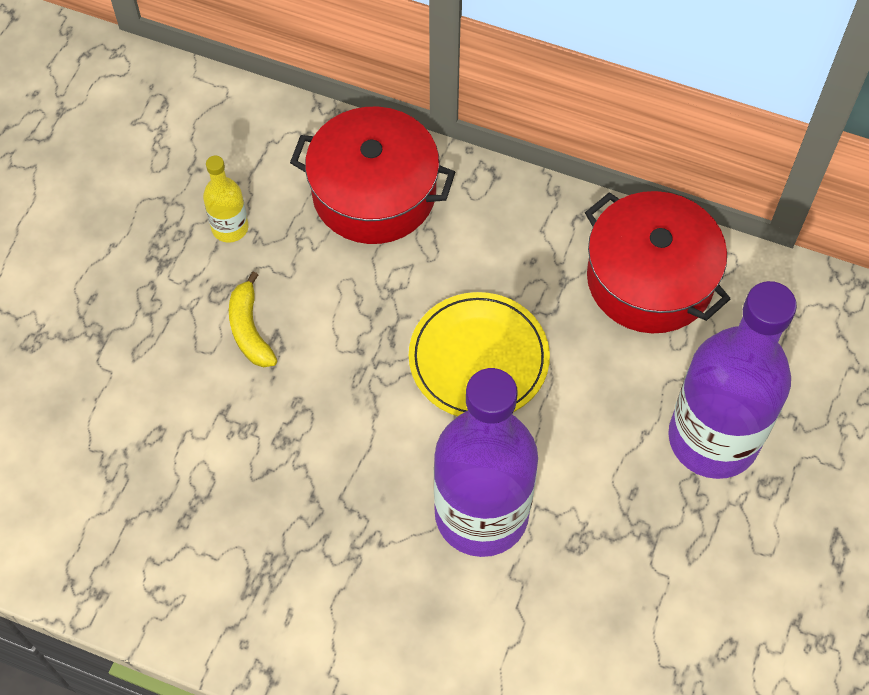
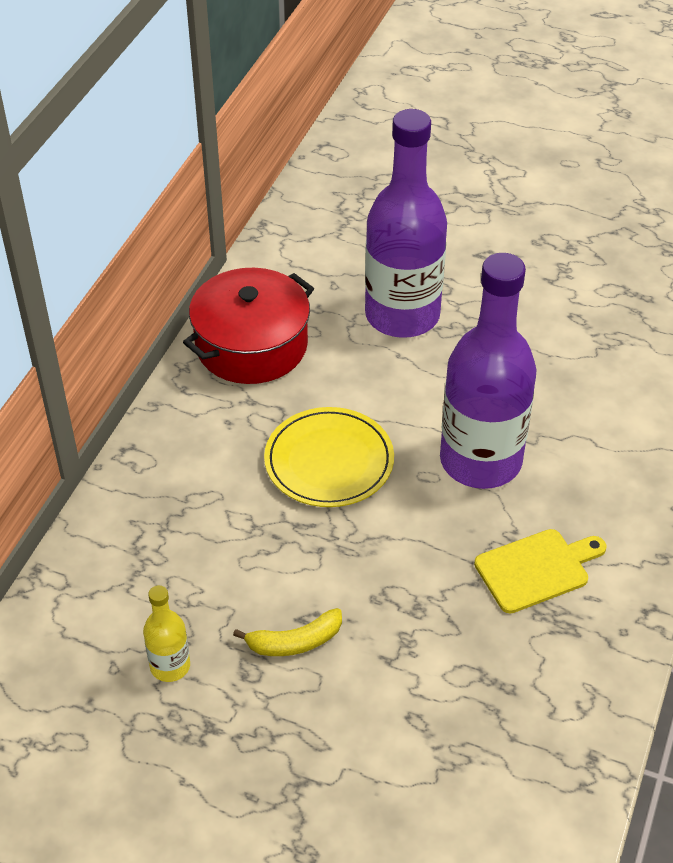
camera: 90 degrees left, 15 degrees down
(328, 561) = (536, 569): none -> yellow cutting board
(374, 193) = (140, 541): red pot -> none

